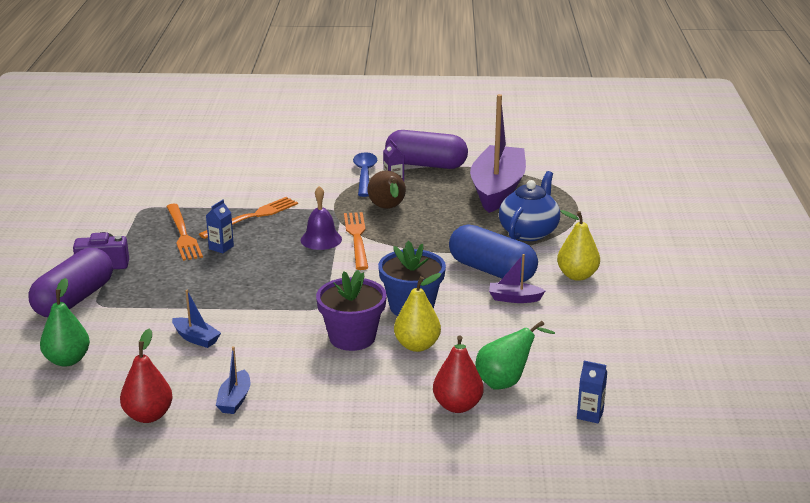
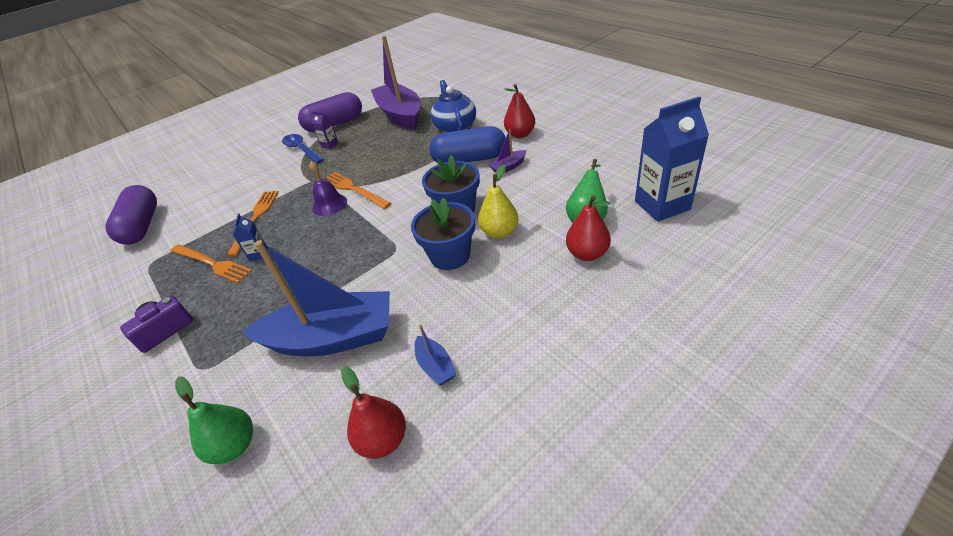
camera: 35 degrees left, 15 degrees up
(74, 300) = (172, 381): purple capsule -> purple capsule (142, 226)
(196, 338) = (333, 338): blue boat -> blue boat, size x2.44
(352, 338) = (450, 255): purple flower pot -> blue flower pot
(388, 208) = (348, 160): brown pear -> none
(577, 275) = (520, 134): yellow pear -> red pear
(590, 415) = (662, 205): blue carton -> blue carton, size x2.23

